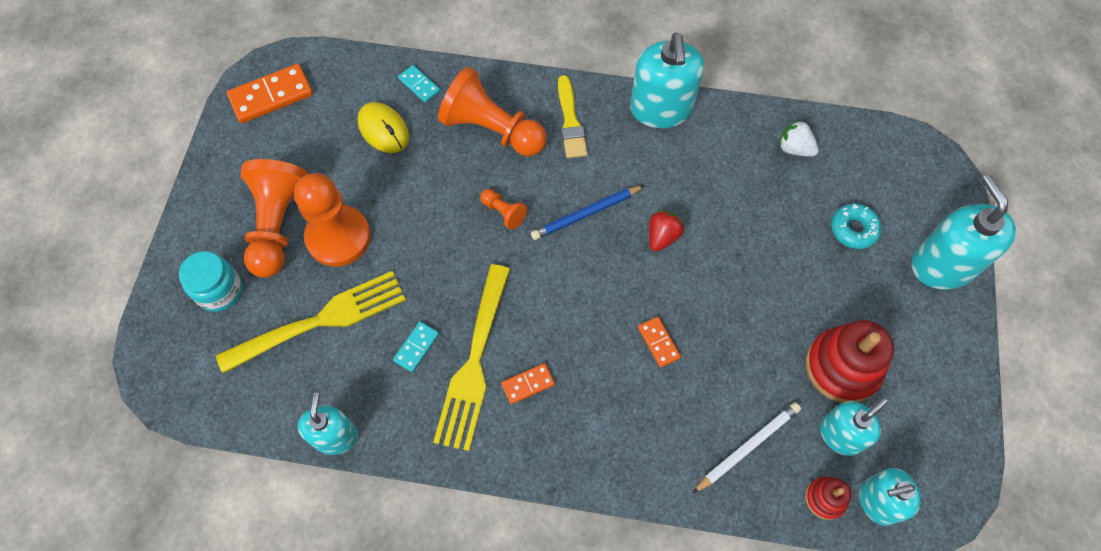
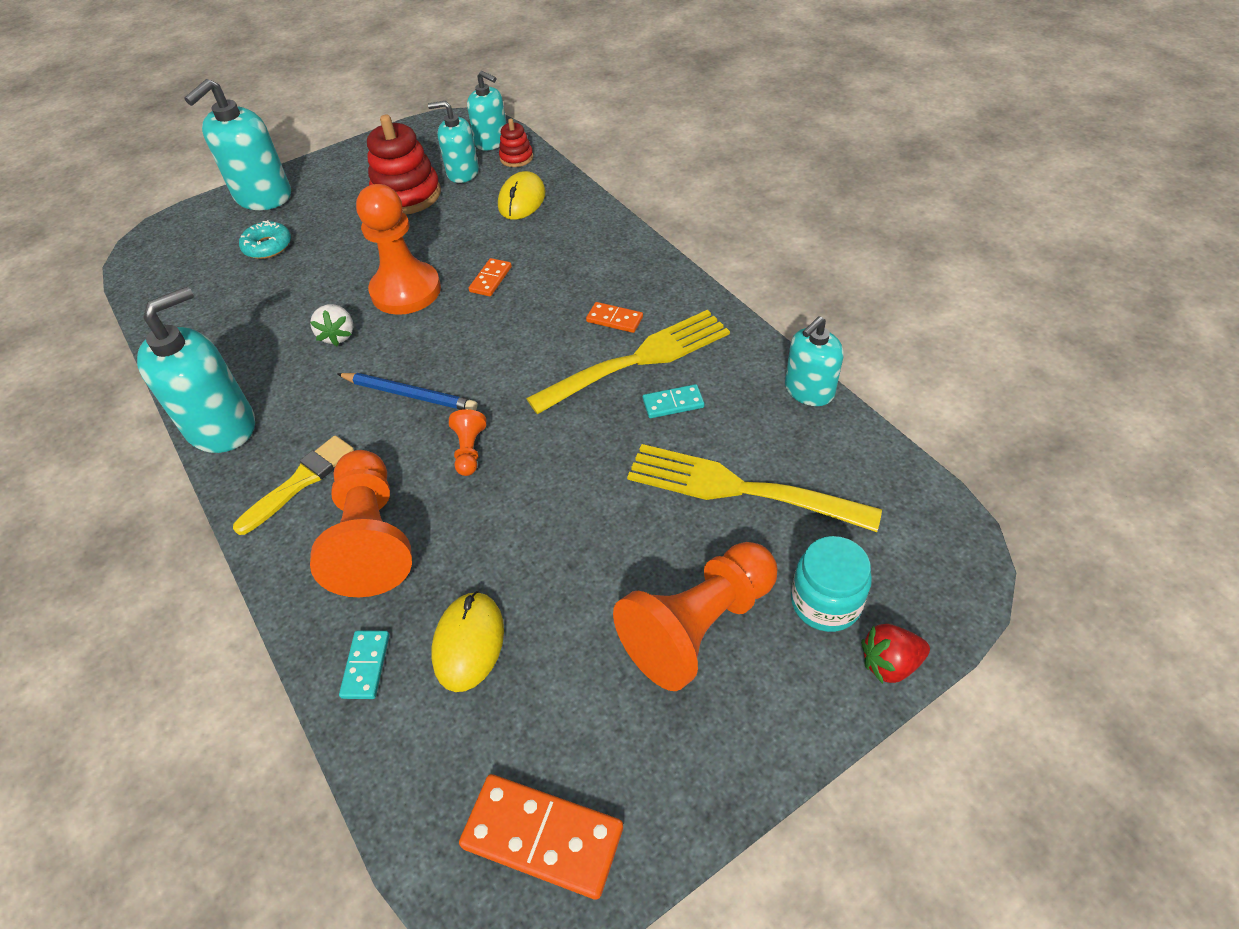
camera: 130 degrees left, 15 degrees down
(338, 237) = (645, 556): orange pawn -> orange pawn (406, 291)
(662, 237) = (384, 335): red strawberry -> red strawberry (889, 663)
(747, 447) = (522, 200): white pencil -> yellow mouse
(794, 148) = (201, 317): white strawberry -> white strawberry (338, 335)

